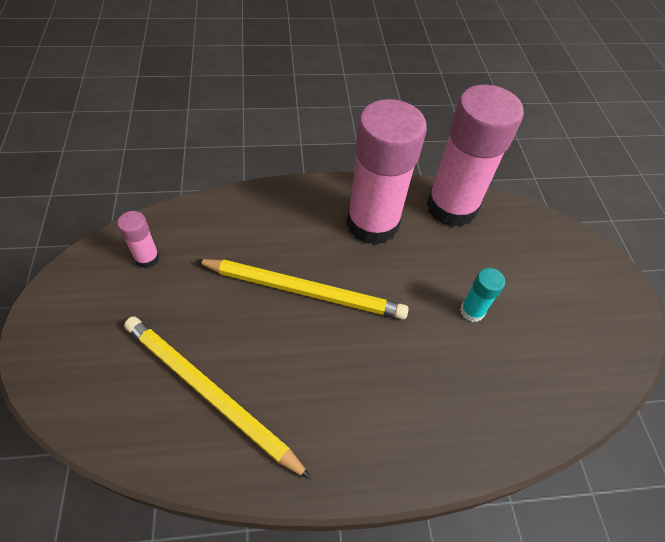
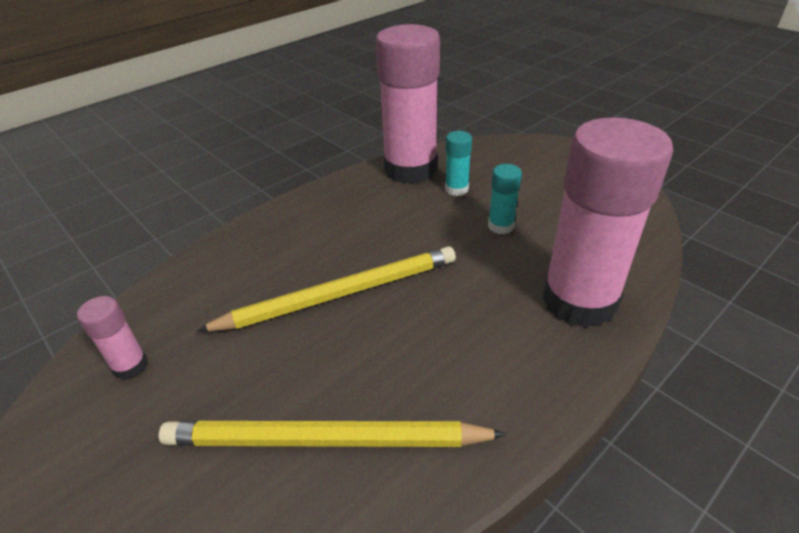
camera: 30 degrees left, 15 degrees down
(372, 224) = (354, 212): pink glue stick -> pink glue stick (579, 300)
(470, 251) = (456, 189): none -> turquoise glue stick

